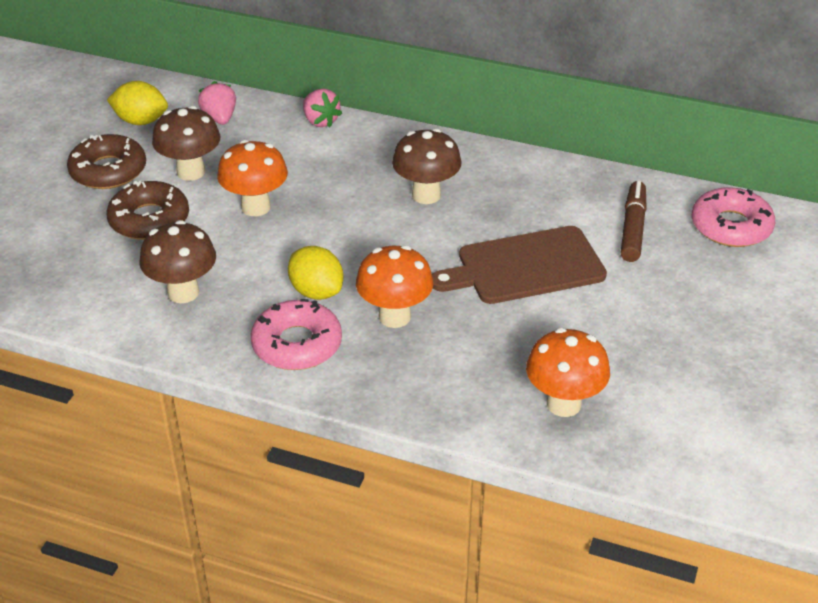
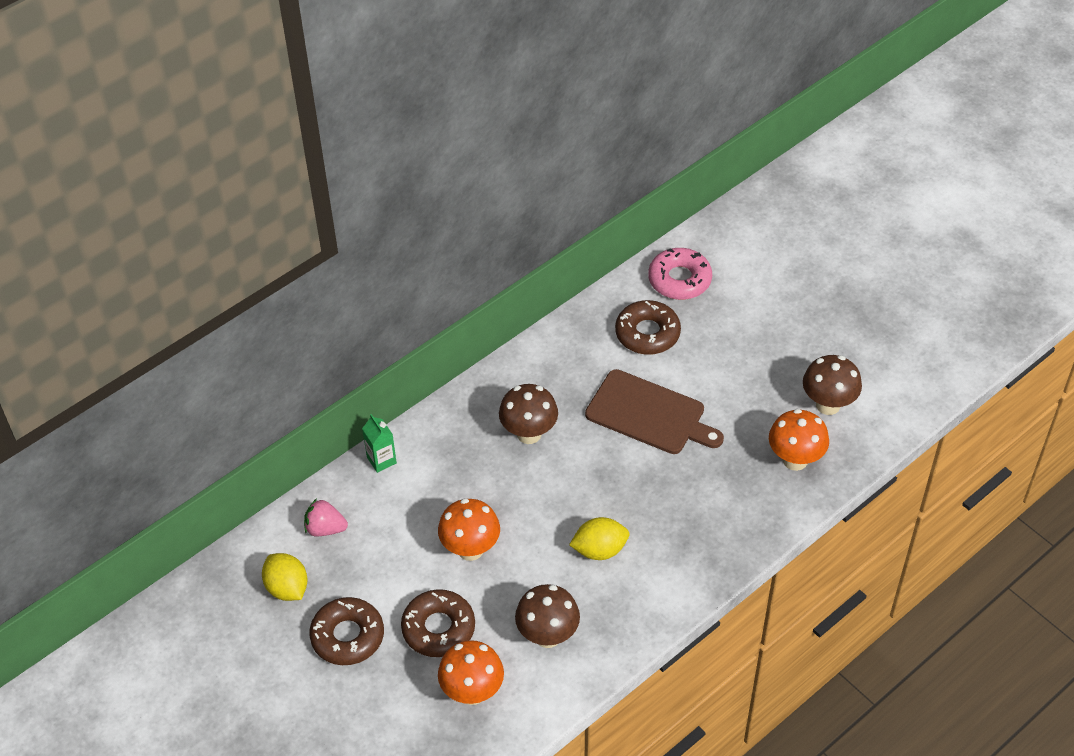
camera: 60 degrees left, 10 degrees up
(141, 121) = (287, 588): yellow lemon -> yellow lemon turned 75 degrees counterclockwise
(191, 172) = (391, 577): brown mushroom -> brown mushroom (828, 405)
(297, 344) = (650, 585): pink donut -> none
(320, 121) = (381, 460): pink strawberry -> green carton
(394, 316) = (656, 514): orange mushroom -> orange mushroom (472, 692)
(525, 267) = (649, 414): brown cutting board -> brown cutting board turned 75 degrees counterclockwise
(632, 229) = (647, 333): brown marker -> brown donut

